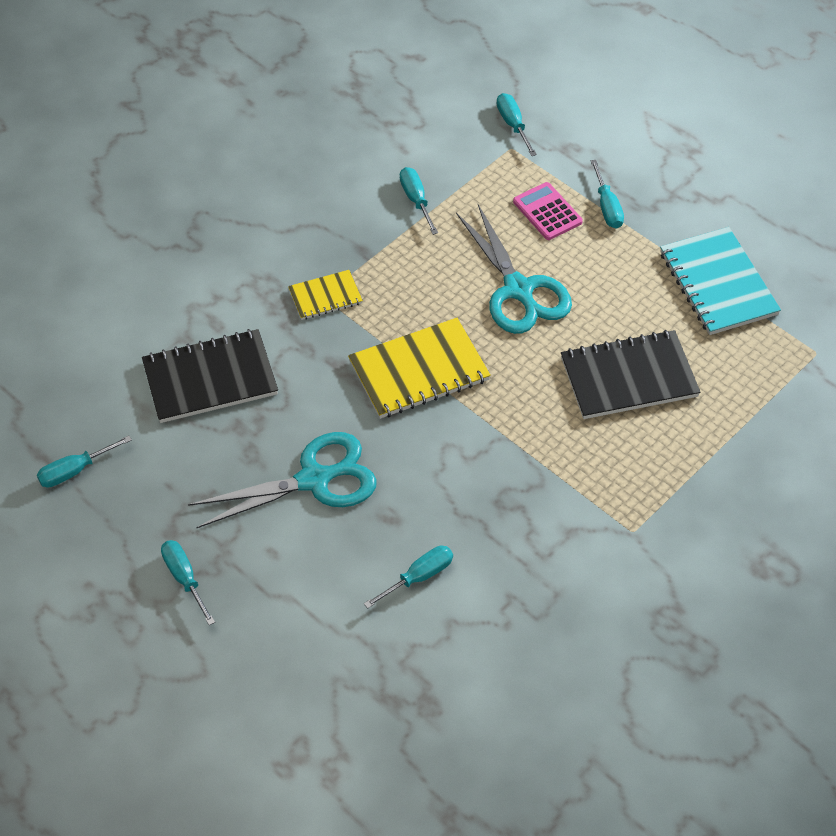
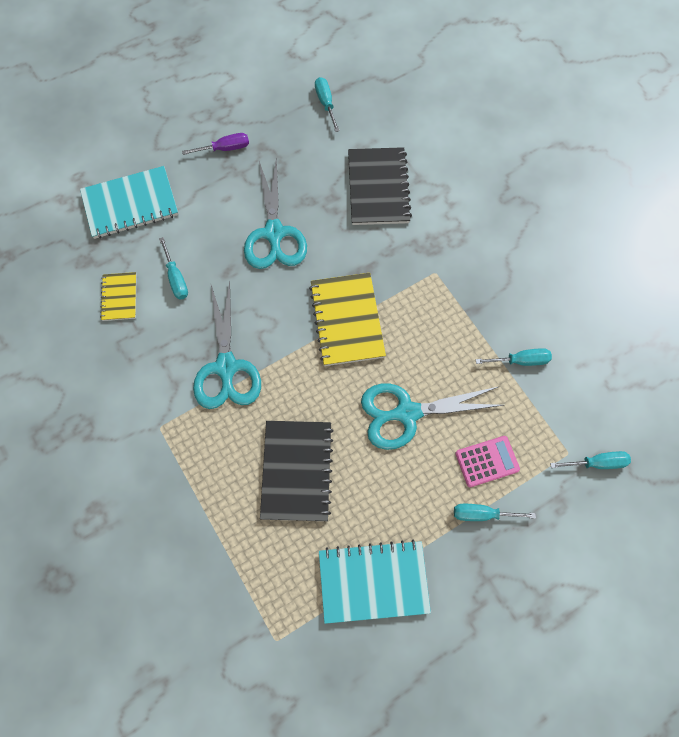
camera: 105 degrees right, 15 degrees up
(185, 579) = (224, 148): turquoise screwdriver -> purple screwdriver
(314, 675) = (130, 204): none -> turquoise notebook
(325, 296) = (434, 273): yellow notebook -> yellow notebook (119, 297)
(527, 481) = (226, 367): none -> turquoise scissors

